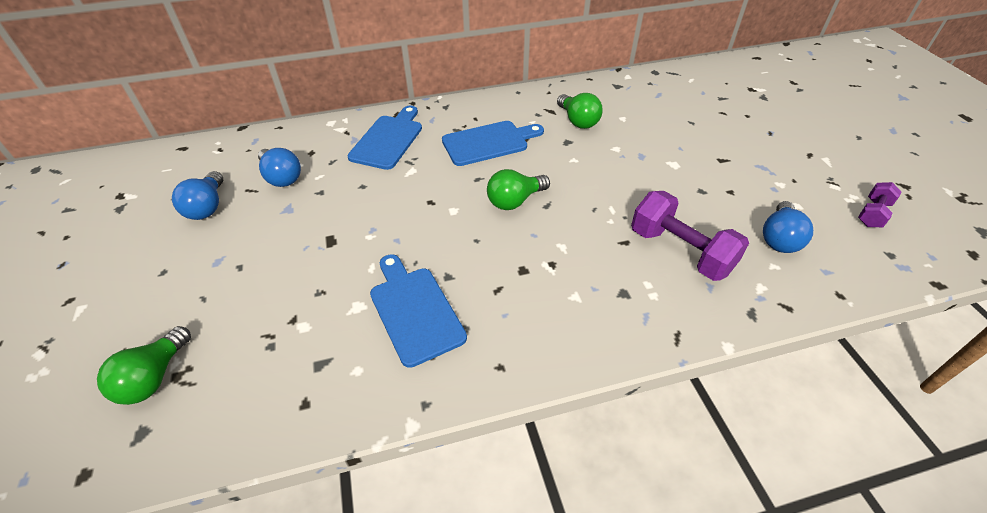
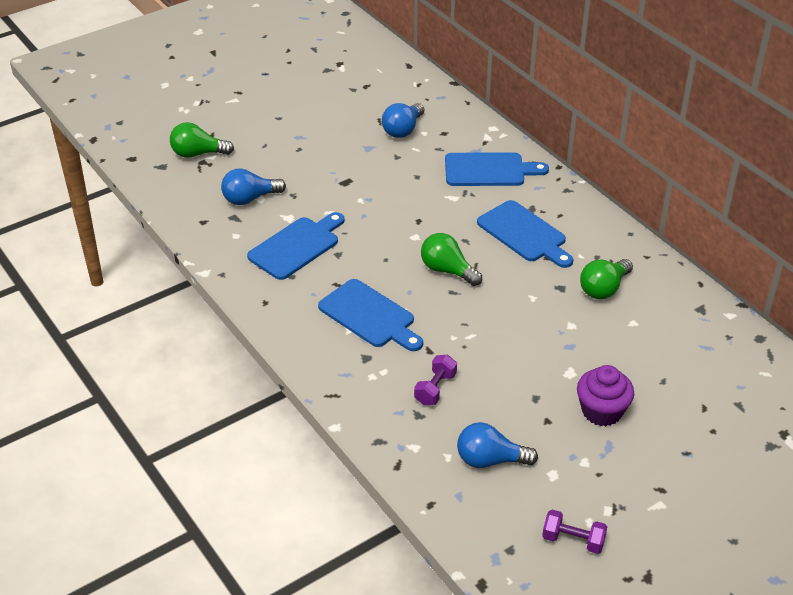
camera: 70 degrees right, 5 degrees down
(207, 207) = (349, 108): blue light bulb -> blue light bulb (250, 199)
(560, 274) = (369, 316): none -> blue cutting board
(680, 251) = (435, 389): purple dumbbell -> purple dumbbell, size x0.54
(722, 160) = (602, 411): none -> purple cupcake

